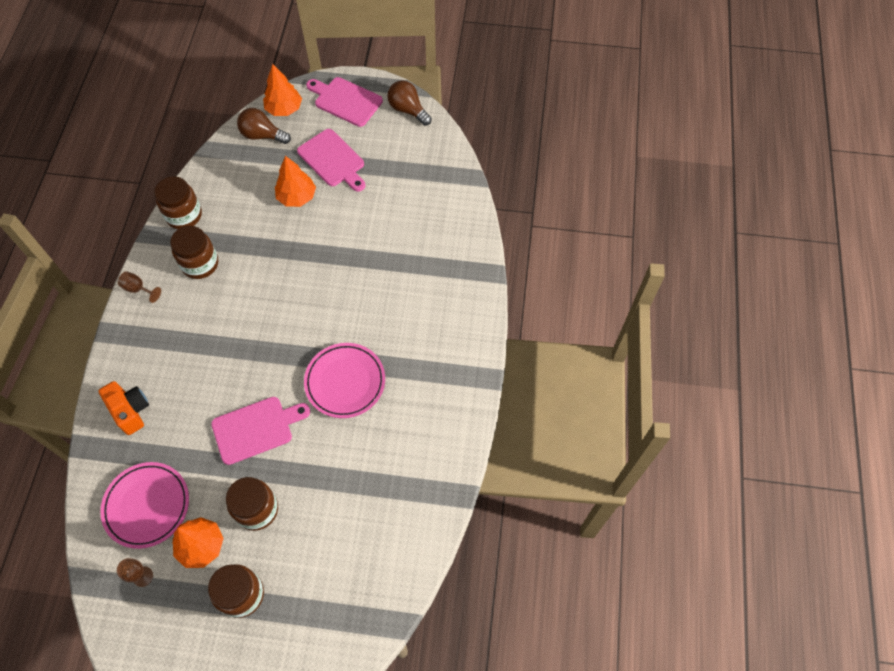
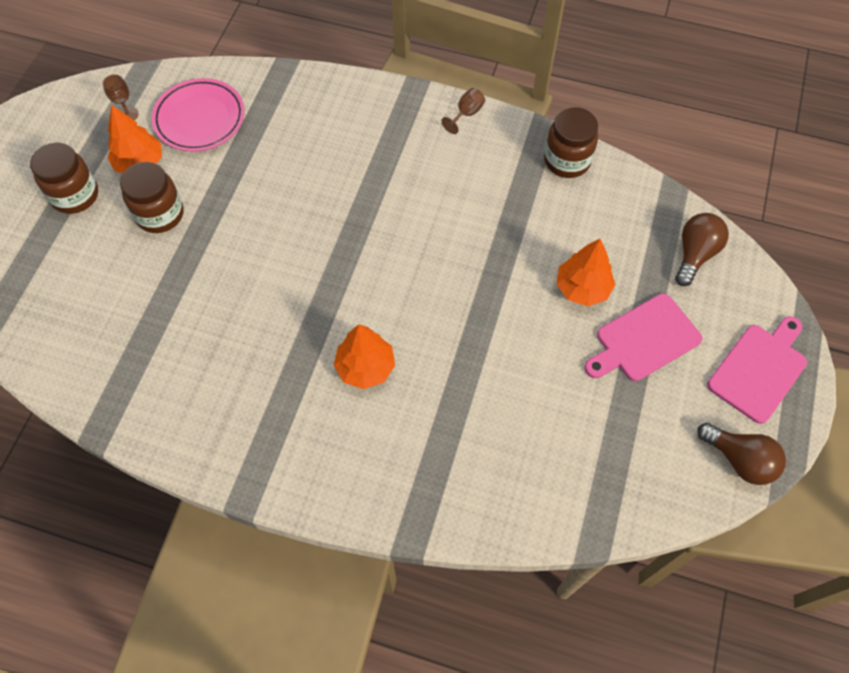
camera: 100 degrees right, 0 degrees up
(131, 411) = (312, 106): orange camera -> none
(200, 264) = (491, 175): brown jar -> none
(256, 429) = (255, 219): pink cutting board -> none
(284, 109) = (744, 285): orange tree -> orange tree (365, 367)
(345, 382) = (288, 317): pink plate -> none
(408, 110) = (739, 460): brown light bulb -> brown light bulb turned 75 degrees clockwise

